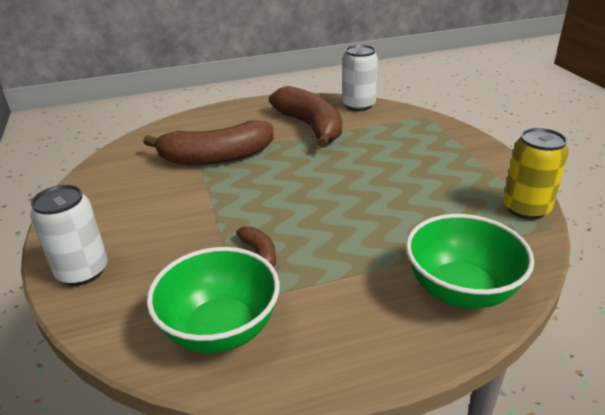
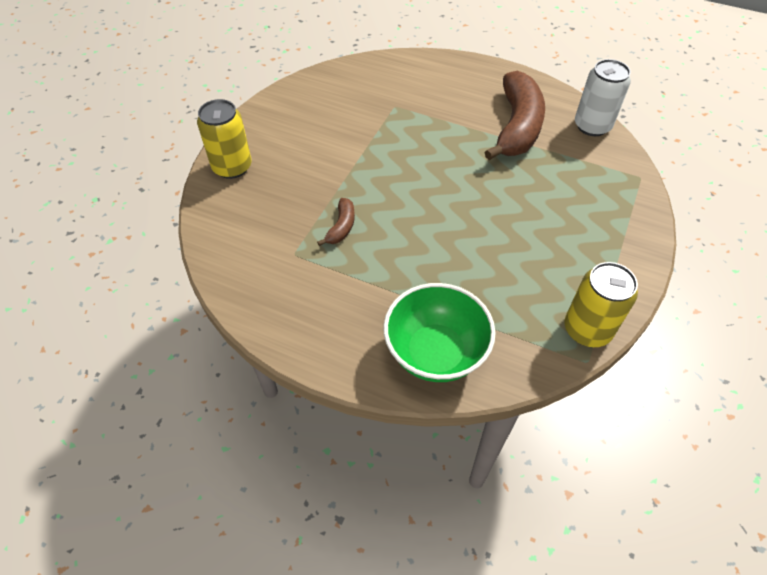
camera: 40 degrees right, 20 degrees up
(82, 271) = (232, 167): white can -> yellow can
(216, 157) = (406, 117): brown banana -> none
(220, 329) = (263, 265): green bowl -> none

